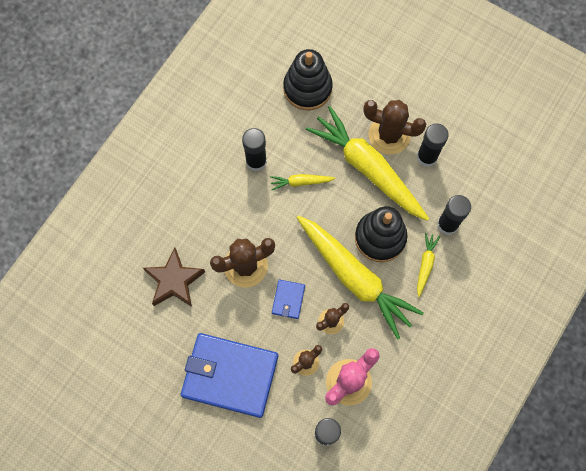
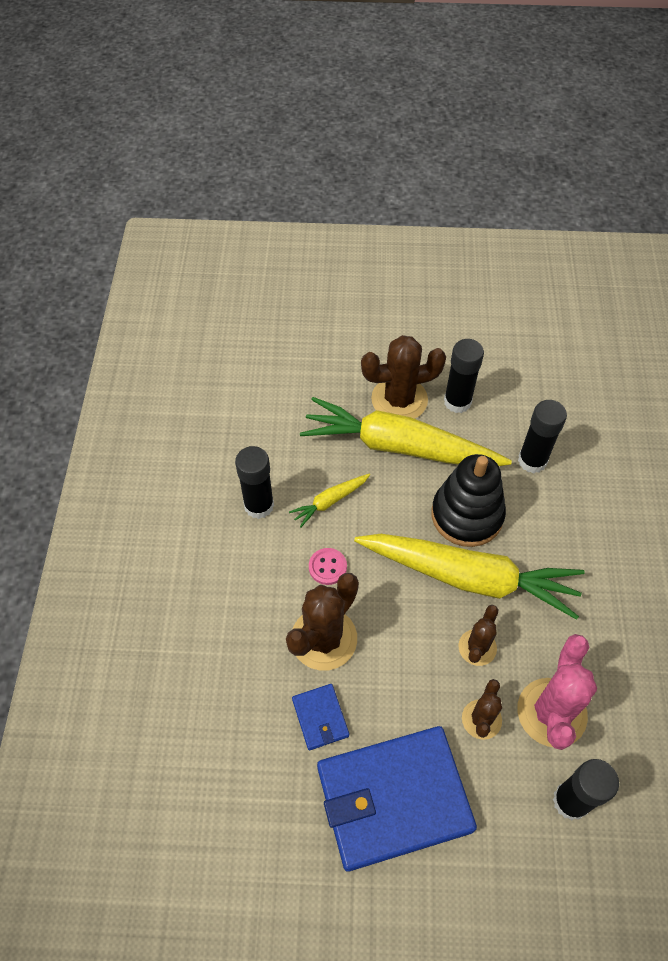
camera: 30 degrees left, 15 degrees down
(174, 281) = (239, 712): brown star -> none
(274, 223) = (327, 567): none -> pink button
(288, 299) = (406, 651): blue wallet -> blue wallet (320, 718)
(307, 88) = (271, 396): black stacking toy -> none
(425, 264) = (540, 517): yellow carrot -> none

